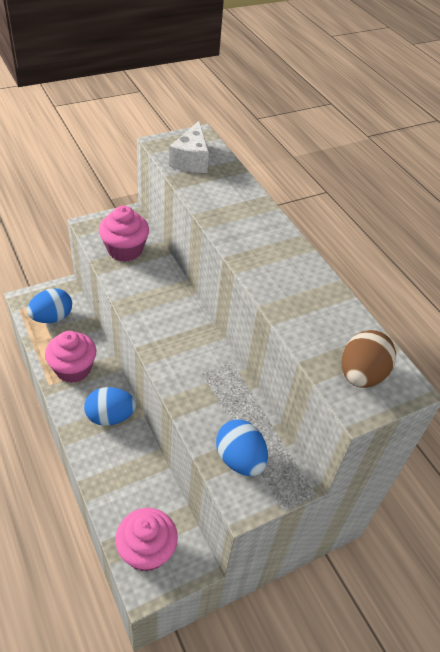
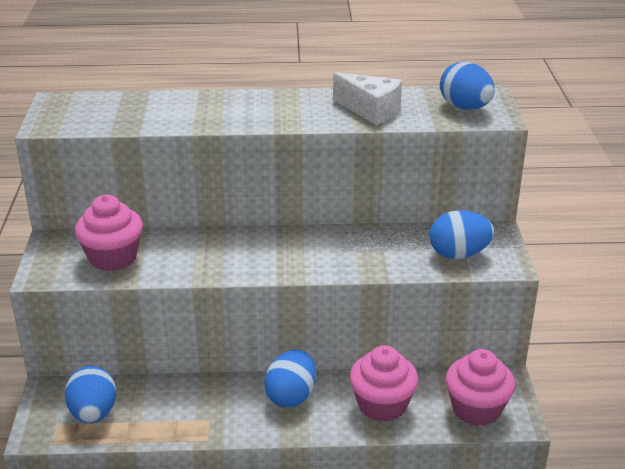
camera: 60 degrees left, 15 degrees down
(73, 369) = (197, 412): pink cupcake -> pink cupcake (382, 405)
(191, 160) = (98, 115): white cheese -> white cheese (371, 110)
(361, 375) = (465, 107): brown egg -> blue egg

